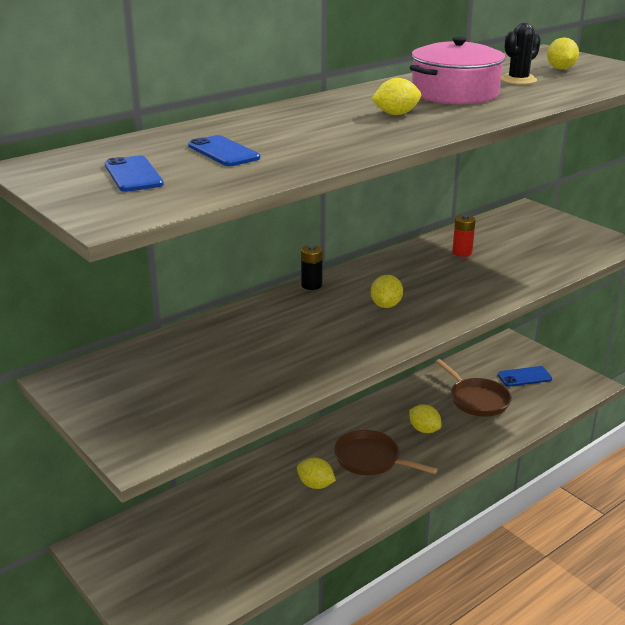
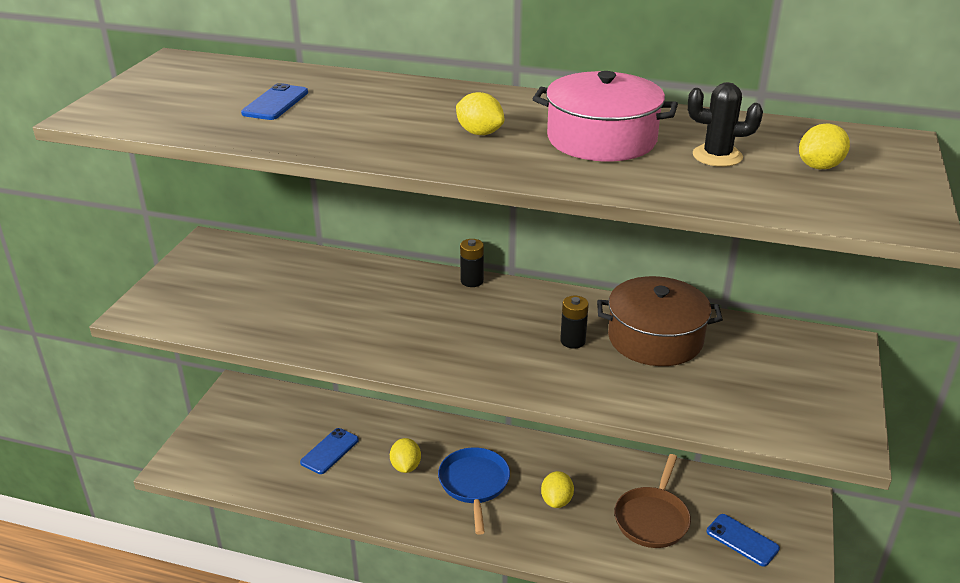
camera: 55 degrees right, 5 degrees up
(133, 175) = (187, 93): blue phone -> blue phone (329, 451)
(370, 459) = (474, 484): brown pan -> blue pan
(386, 305) = (478, 334): yellow lemon -> none
(434, 277) = (572, 341): none -> black battery
(462, 252) = (655, 338): red battery -> brown pot

